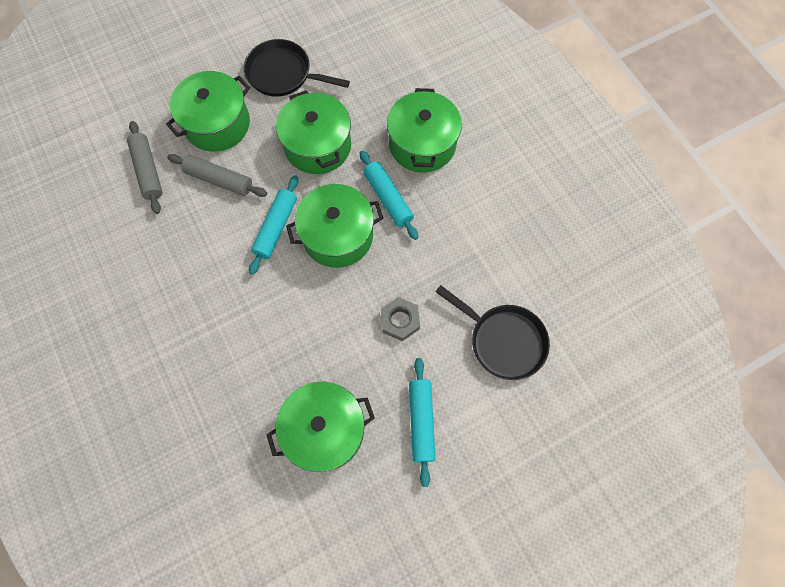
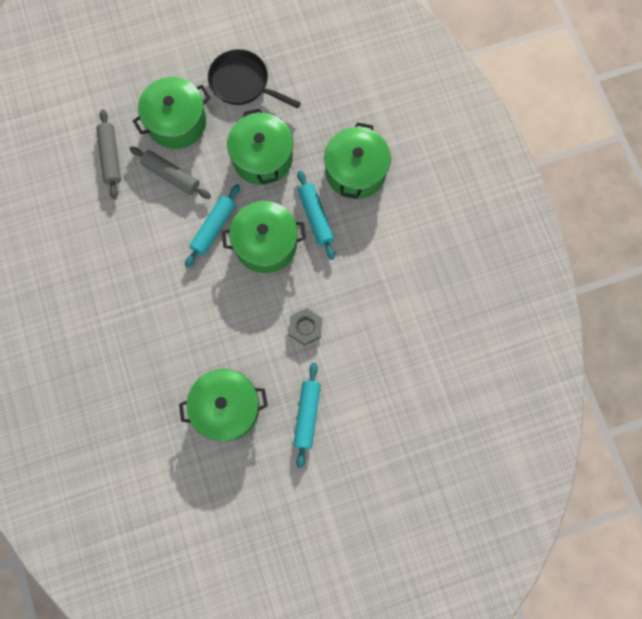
camera: 10 degrees right, 5 degrees up
(503, 340) = (389, 360): black pan -> none

